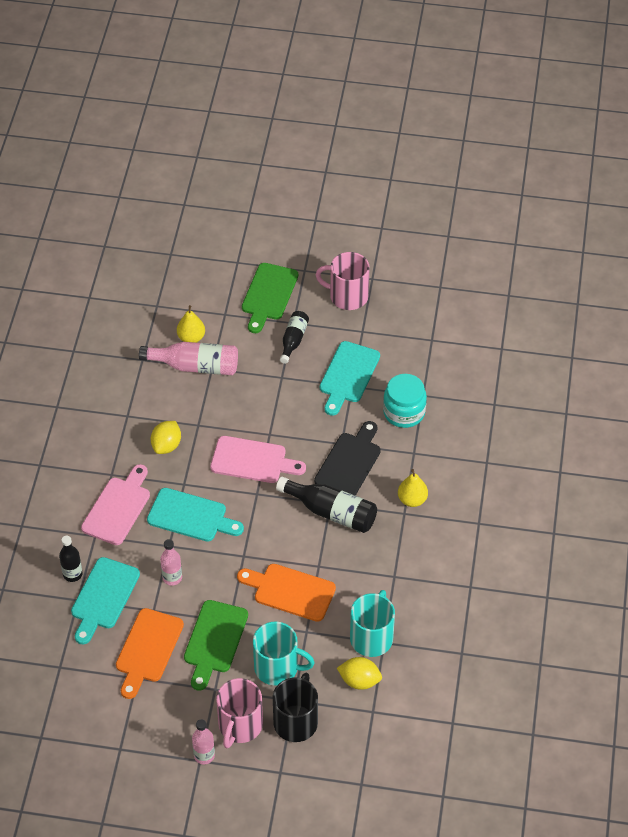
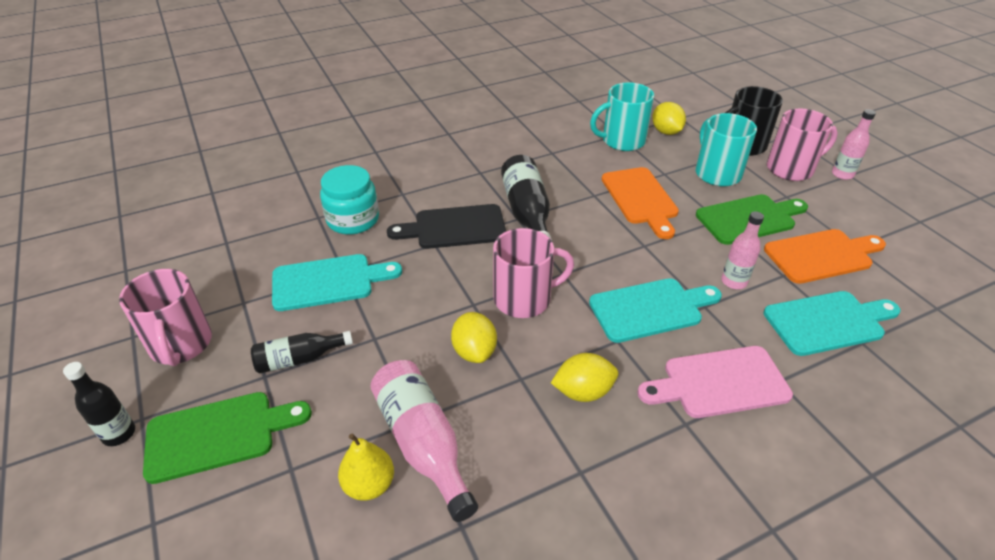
camera: 125 degrees left, 10 degrees down
(72, 574) = (846, 368): black bottle -> black bottle (119, 434)
(191, 516) = (650, 309): turquoise cutting board -> turquoise cutting board turned 90 degrees clockwise
(233, 415) = (474, 351): none -> yellow lemon
(252, 461) = (524, 299): pink cutting board -> pink mug
(412, 500) = (460, 174): yellow pear -> none

